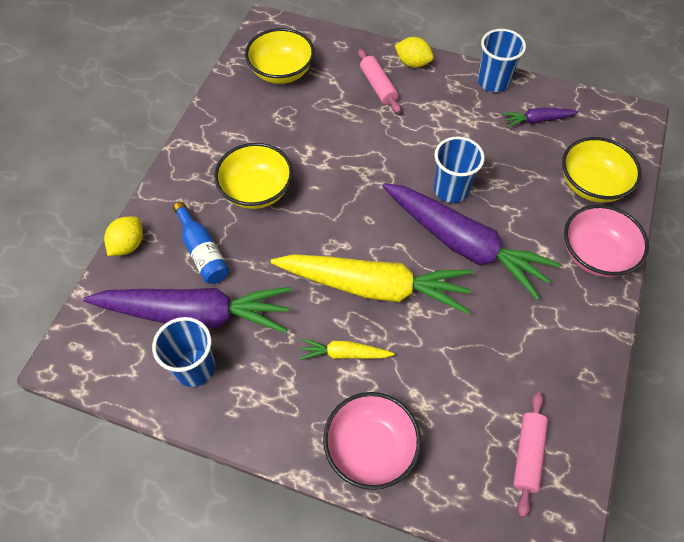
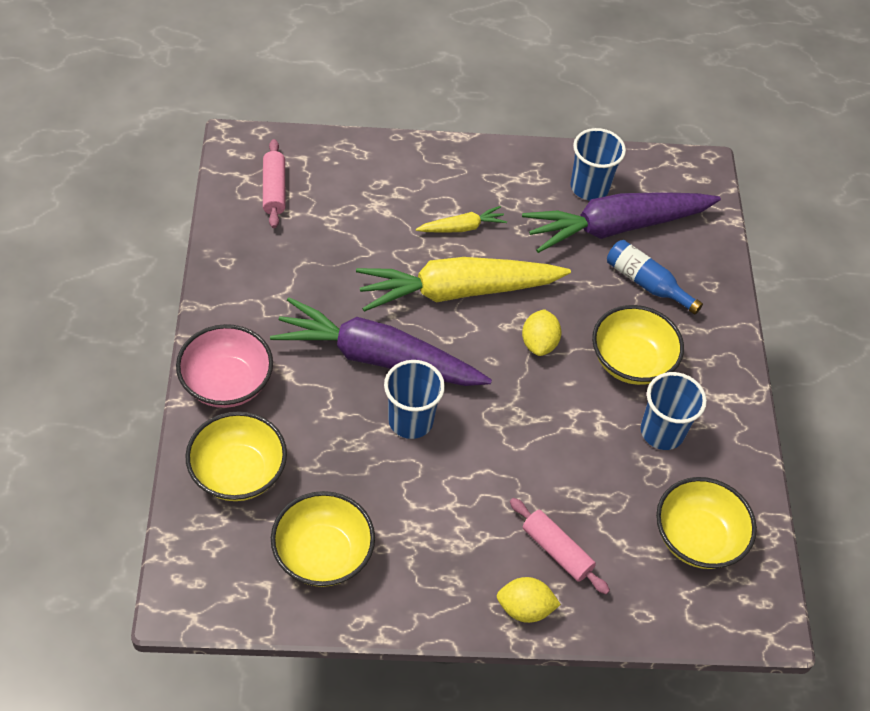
camera: 155 degrees right, 5 degrees down
(128, 245) = (724, 272): yellow lemon -> yellow lemon (539, 343)
(370, 448) = (410, 166): pink bowl -> none
(493, 81) = (398, 607): blue cup -> blue cup (662, 432)
(537, 120) = (323, 554): purple carrot -> yellow bowl

